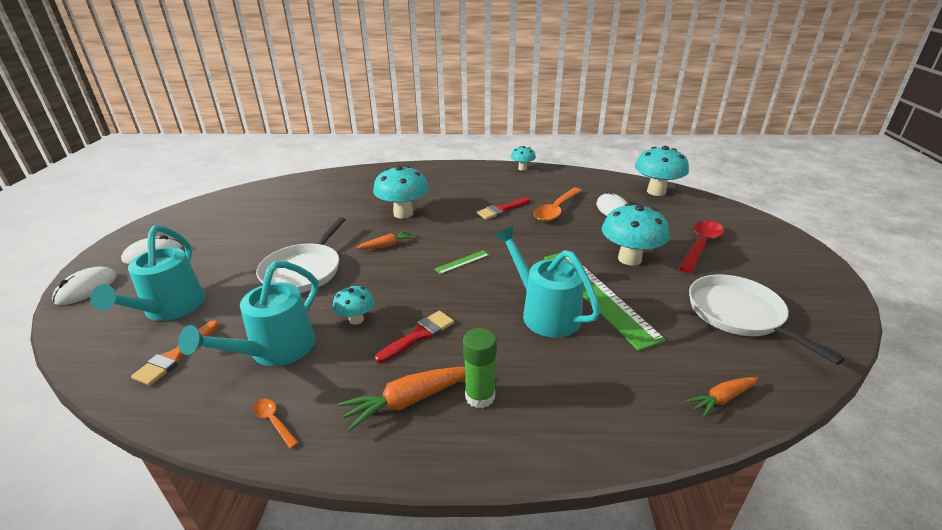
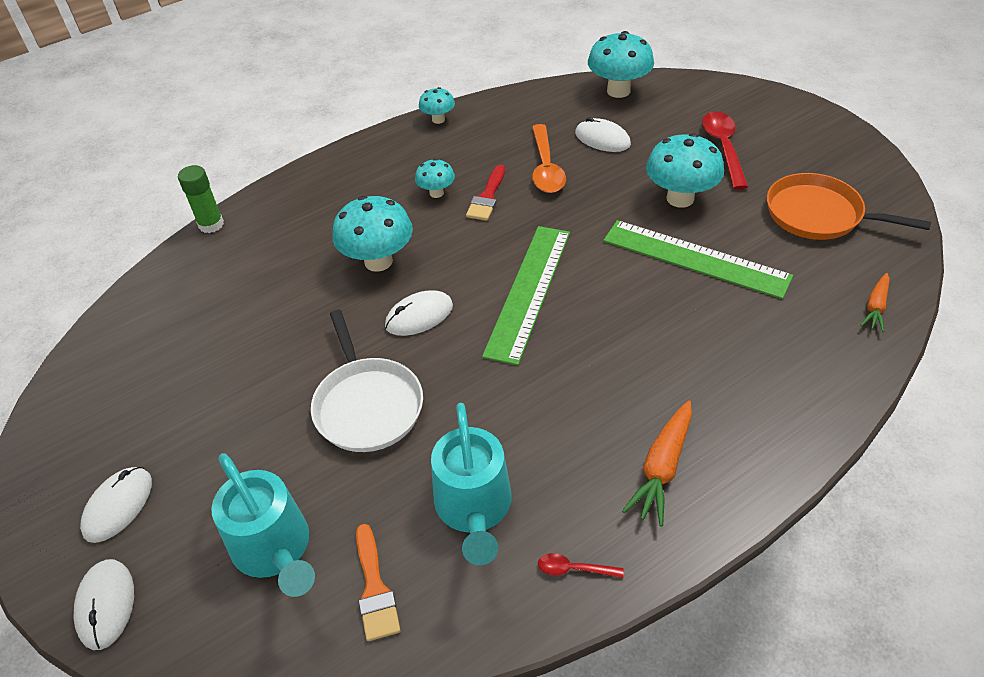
camera: 35 degrees left, 15 degrees up
(273, 421) = (573, 569): orange spoon -> red spoon
(356, 319) = (509, 423): turquoise mushroom -> turquoise mushroom (436, 193)
(387, 245) = (419, 316): orange carrot -> white mouse
(419, 335) = (591, 400): red brush -> none
(462, 262) = (529, 291): green ruler -> green ruler, size x2.48
(480, 396) = (712, 423): green glue stick -> green glue stick (211, 224)
(544, 312) = (671, 305): turquoise watering can -> none
(739, 314) = (819, 214): white pan -> orange pan

